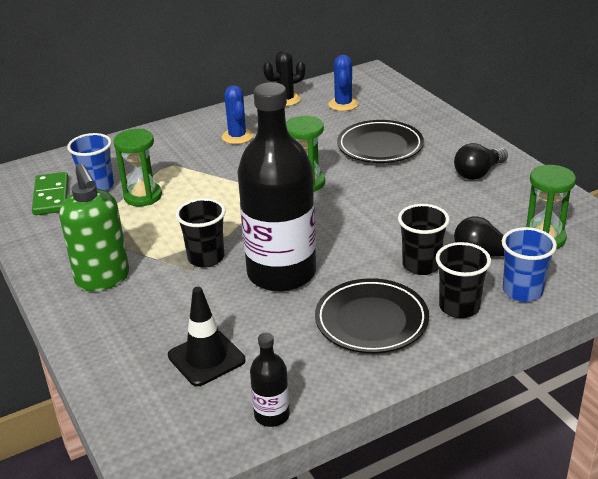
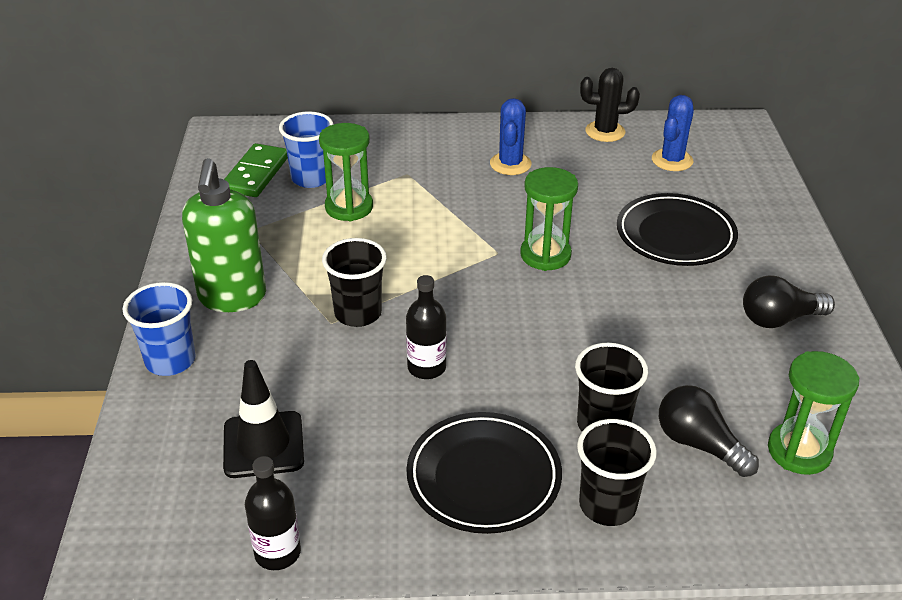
camera: 25 degrees right, 5 degrees up
(281, 273) = (426, 367): black bottle -> black bottle, size x0.42
(522, 291) = (709, 518): blue cup -> blue cup (170, 361)

